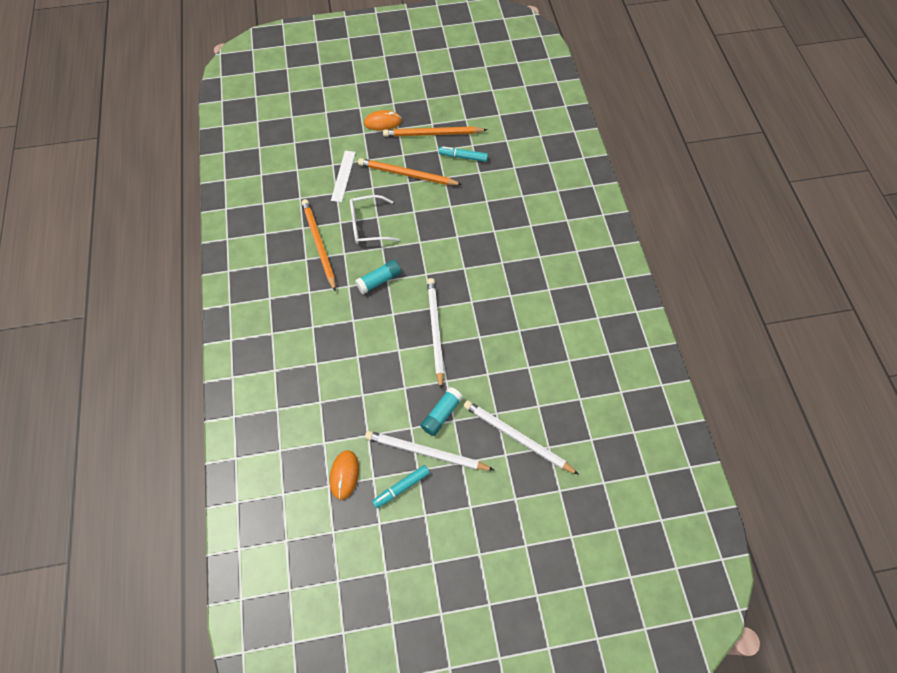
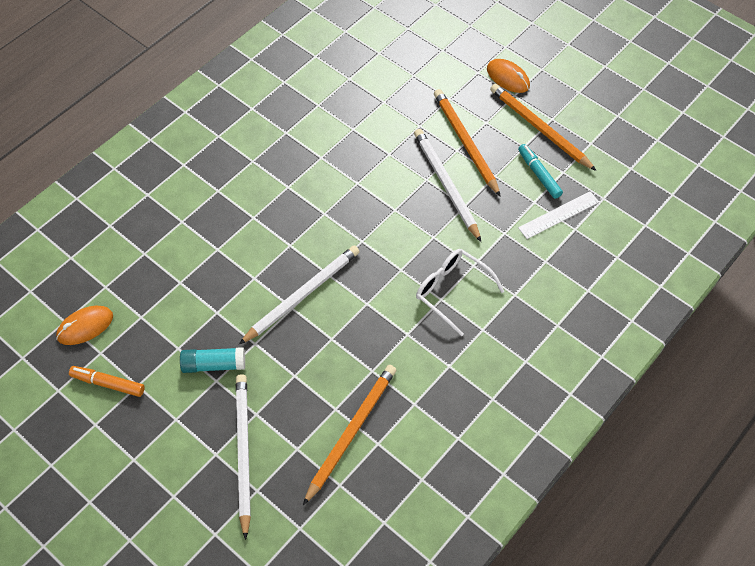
camera: 50 degrees right, 5 degrees down
(319, 244) = (311, 131): orange pencil -> orange pencil (351, 432)
(343, 176) = (409, 93): white ruler -> white ruler (558, 215)
(368, 225) = (371, 153): white glasses -> white glasses (452, 291)
(379, 280) = (317, 207): turquoise glue stick -> none
(401, 487) = (108, 384): turquoise marker -> orange marker
(426, 452) = (161, 379): white pencil -> white pencil (446, 185)

